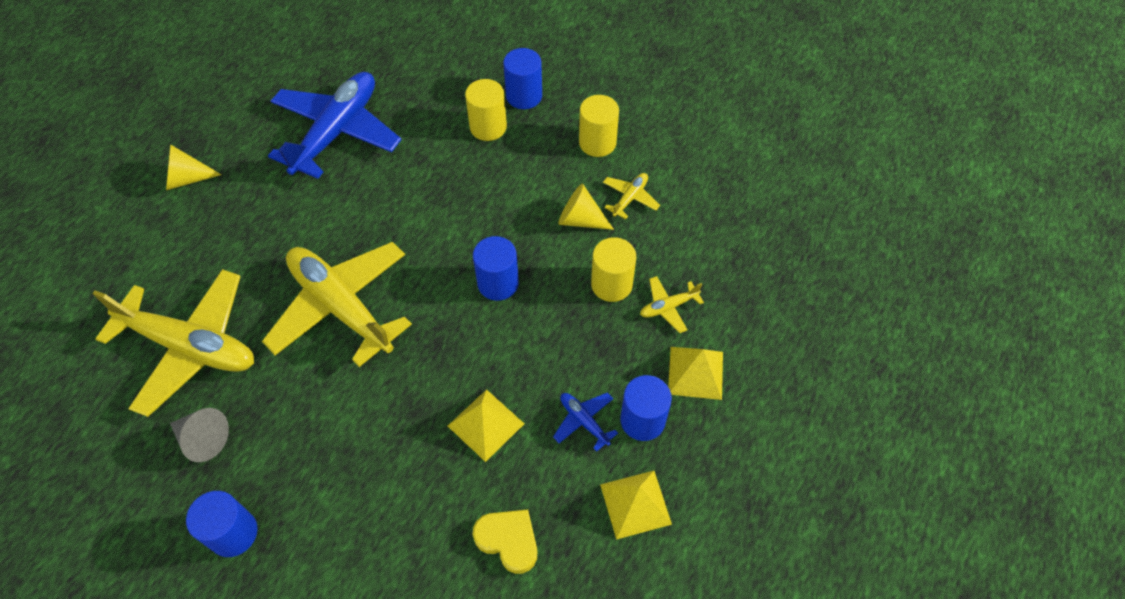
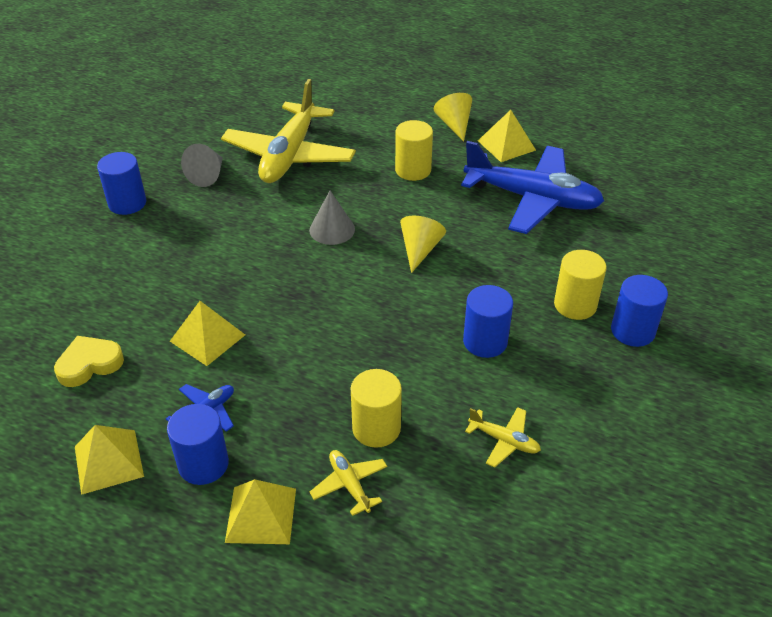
camera: 85 degrees right, 15 degrees down
(241, 139) = (506, 145): none -> yellow pyramid
(341, 307) = (332, 229): yellow plane -> grey cone
(498, 283) = (368, 332): blue cylinder -> blue cylinder (485, 341)
(508, 540) = (89, 364): yellow heart -> yellow heart turned 150 degrees counterclockwise
(580, 219) = (462, 394): yellow cone -> yellow cone (420, 250)
(597, 142) = (583, 404): yellow cylinder -> yellow cylinder (413, 170)

